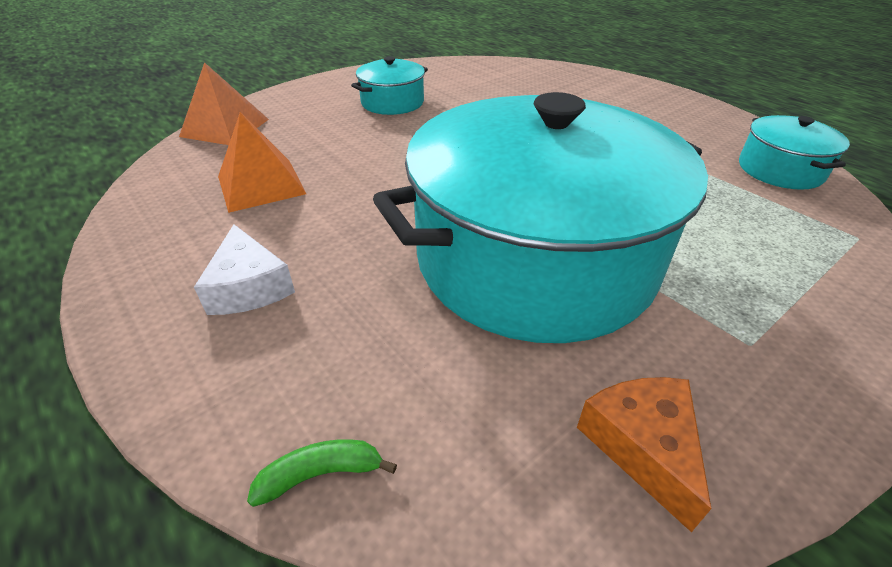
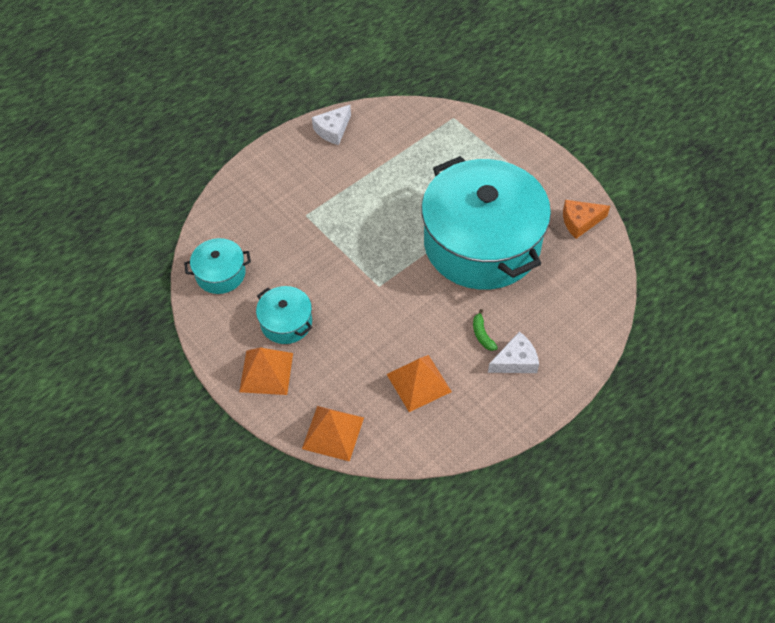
camera: 90 degrees left, 15 degrees up
(321, 474) = (606, 312): green banana -> green banana (482, 334)
(328, 94) = (266, 372): none -> orange pyramid
(727, 127) = (333, 130): none -> white cheese
(780, 170) = (390, 123): turquoise pot -> turquoise pot (220, 274)

